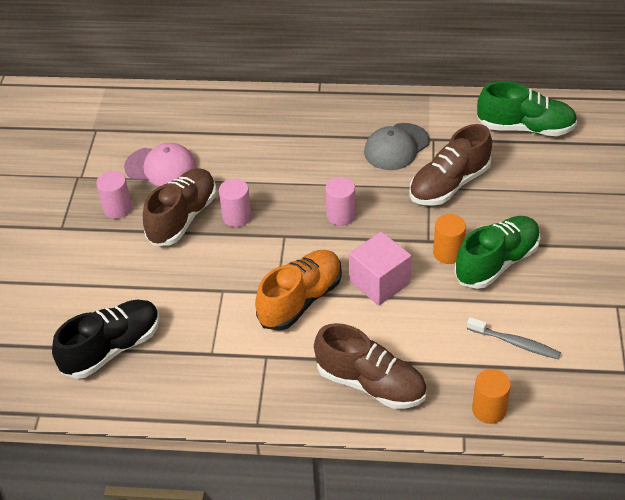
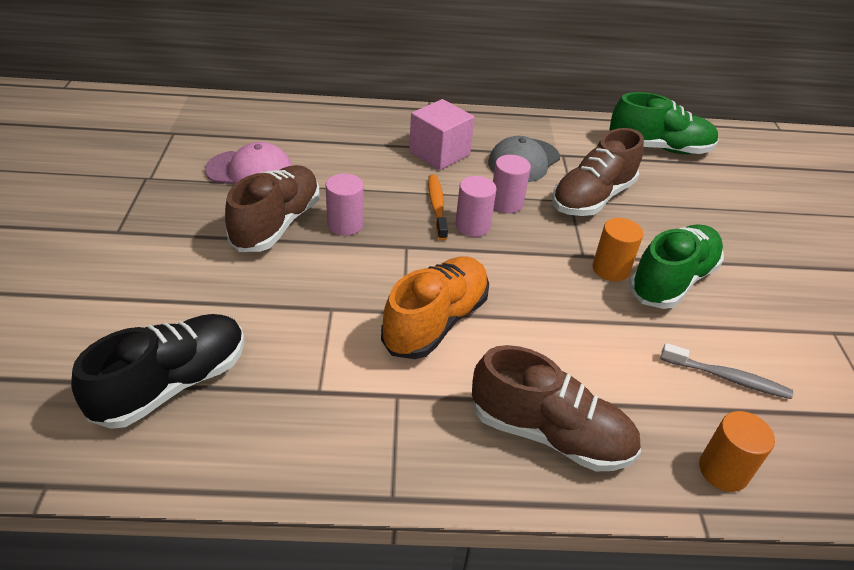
camera: 10 degrees left, 5 degrees down
(117, 208) = (193, 212): pink cylinder -> pink cylinder (506, 203)
(313, 197) = (437, 206): none -> orange toothbrush
(379, 282) = (534, 301): pink cube -> pink cube (439, 153)

